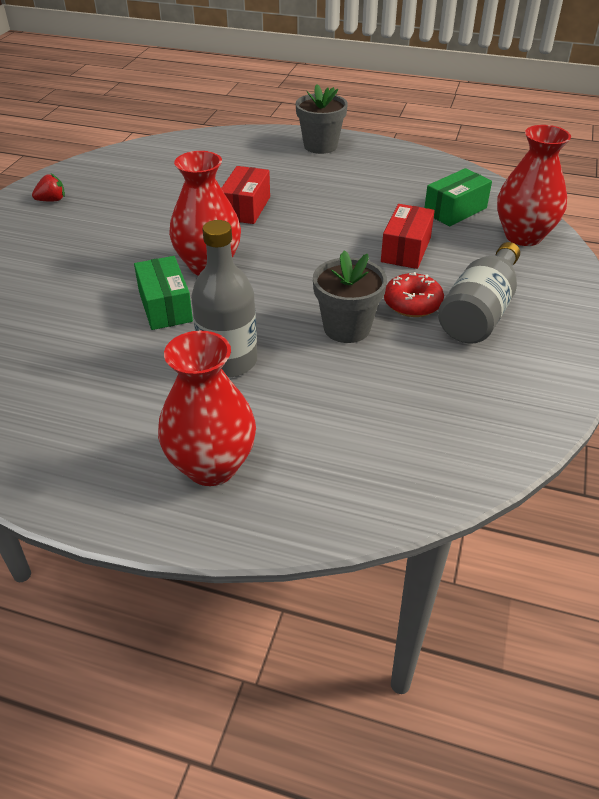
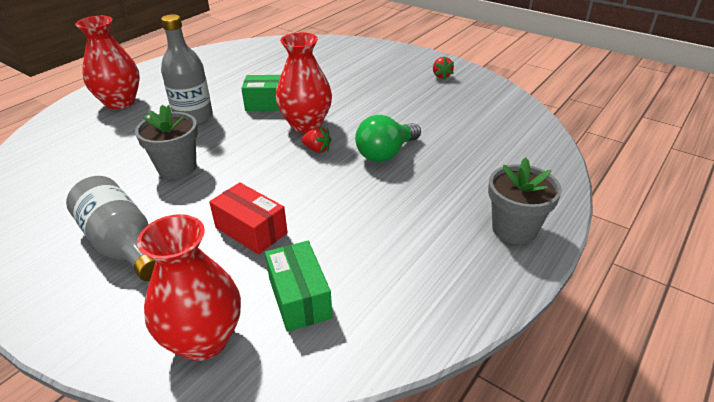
camera: 110 degrees right, 5 degrees down
(246, 208) = (386, 153): red box -> green light bulb
(258, 246) = (317, 149): none -> red strawberry
(412, 303) = (172, 208): red donut -> none

